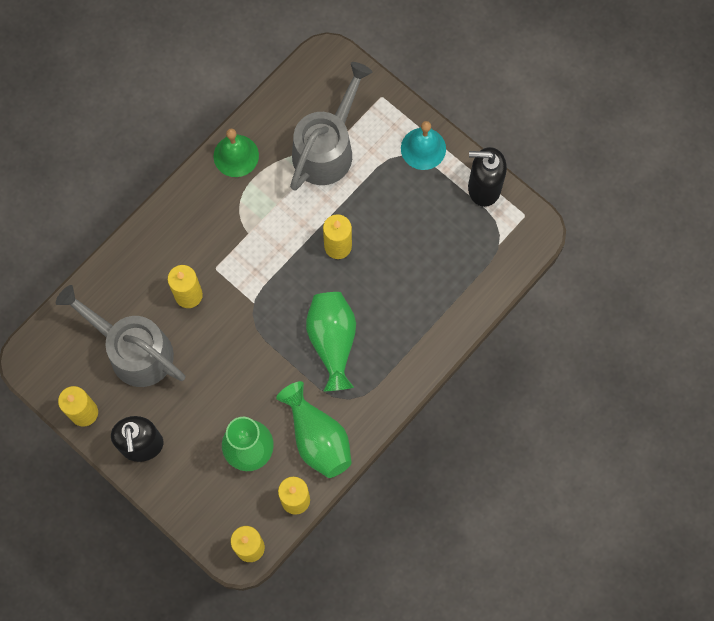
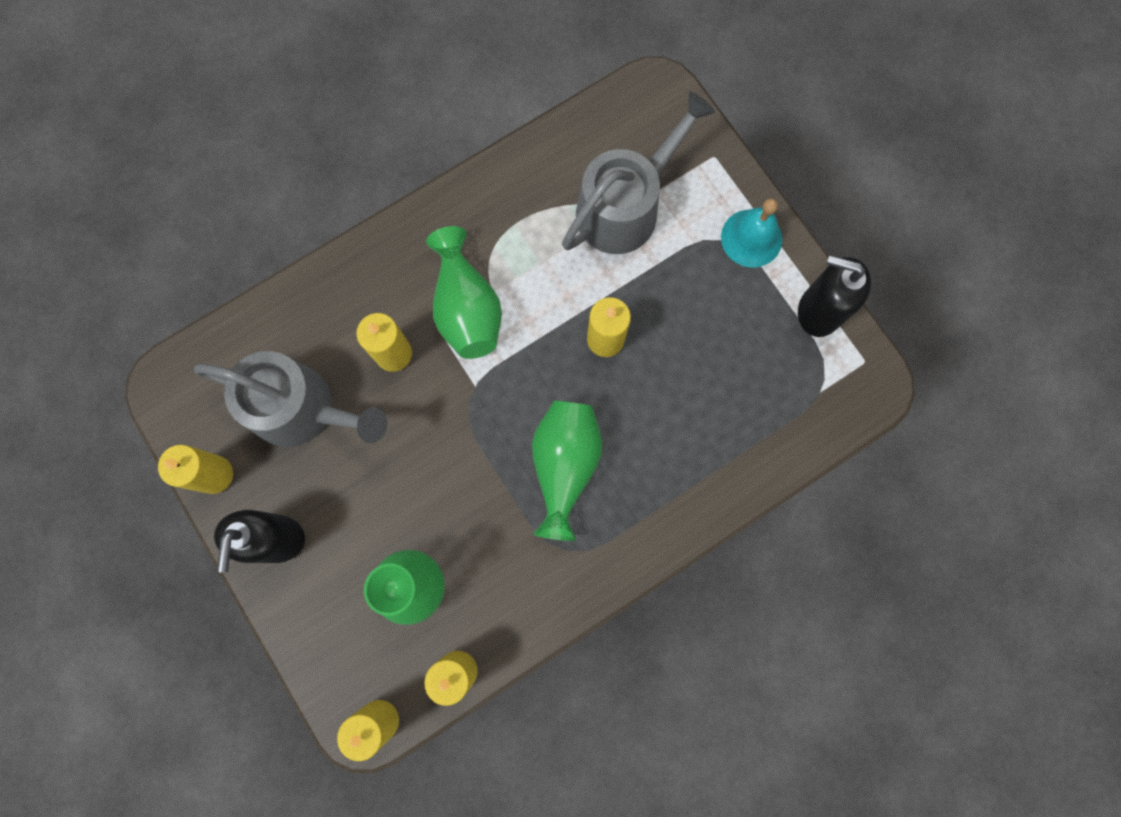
camera: 15 degrees right, 5 degrees up
(134, 351) = (302, 409): grey watering can -> grey watering can turned 150 degrees clockwise
(236, 155) = (505, 186): green bell -> none
(317, 438) = (509, 593): green vase -> green vase (467, 308)

